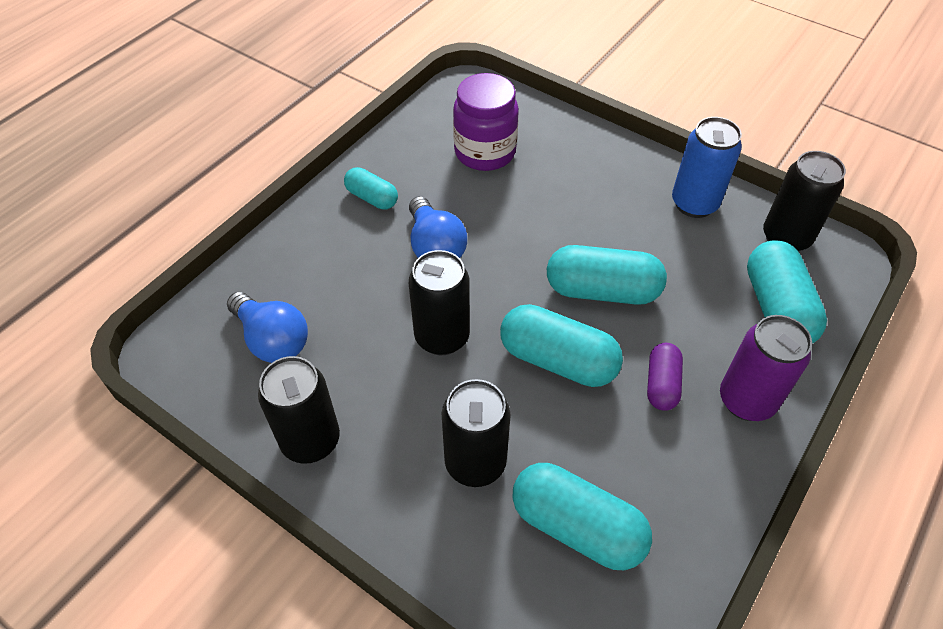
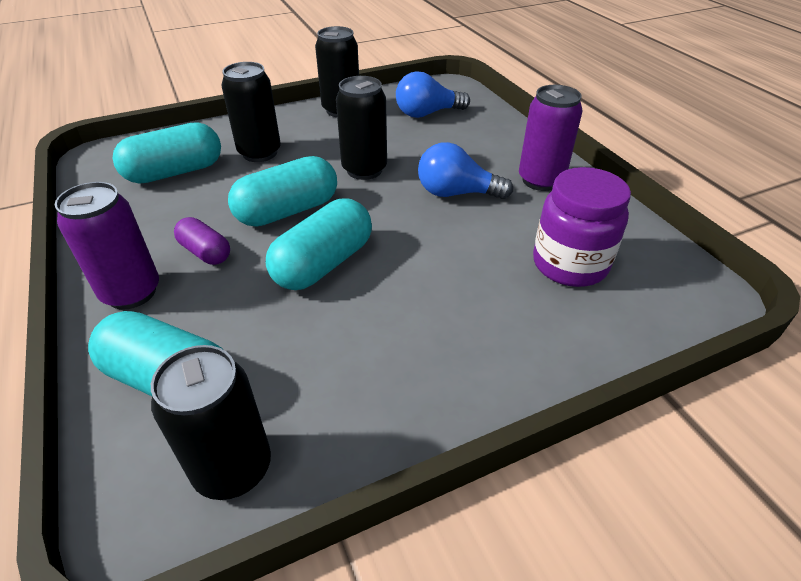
camera: 120 degrees right, 10 degrees down
(372, 198) = (540, 180): turquoise capsule -> purple can
(694, 204) = (366, 404): blue can -> none

